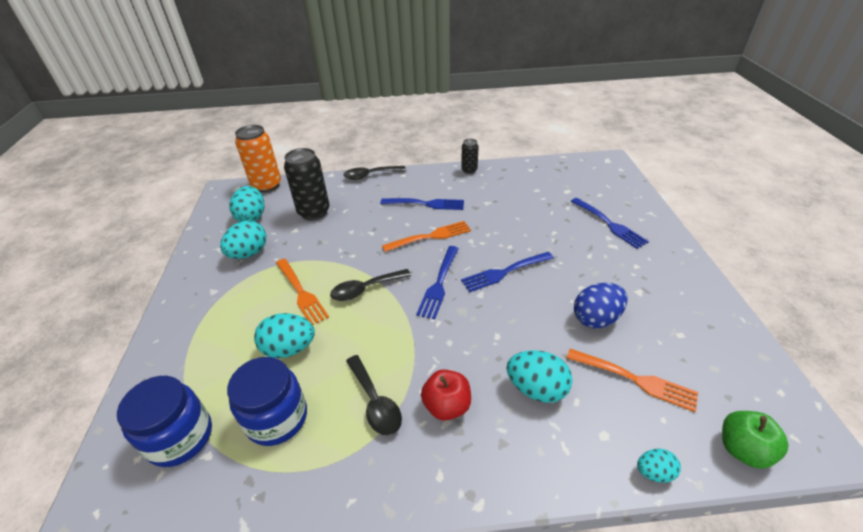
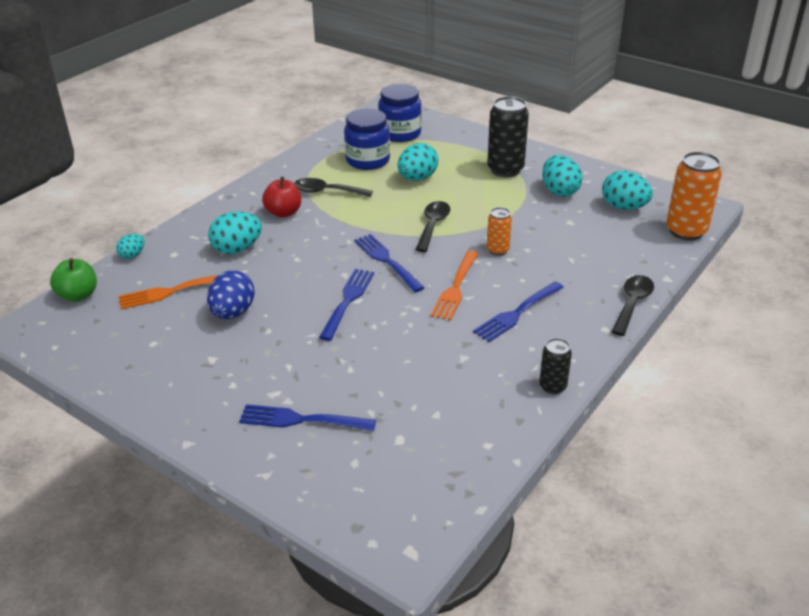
camera: 130 degrees right, 5 degrees down
(300, 292) = (471, 198): orange fork -> none
(314, 212) = (590, 241): black can -> black can (505, 170)
(366, 242) = (497, 250): none -> orange can

